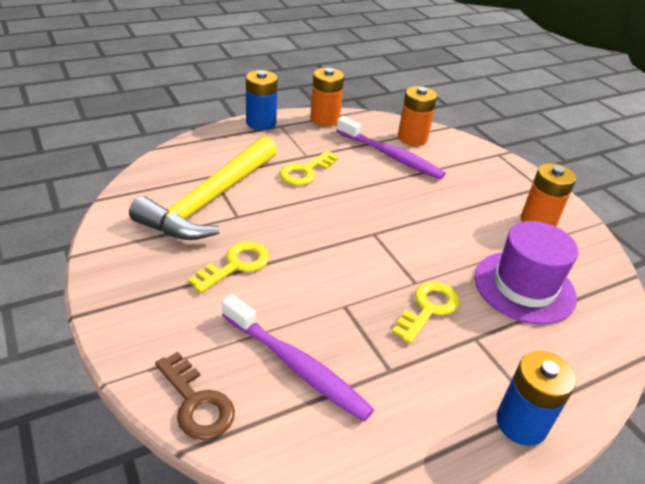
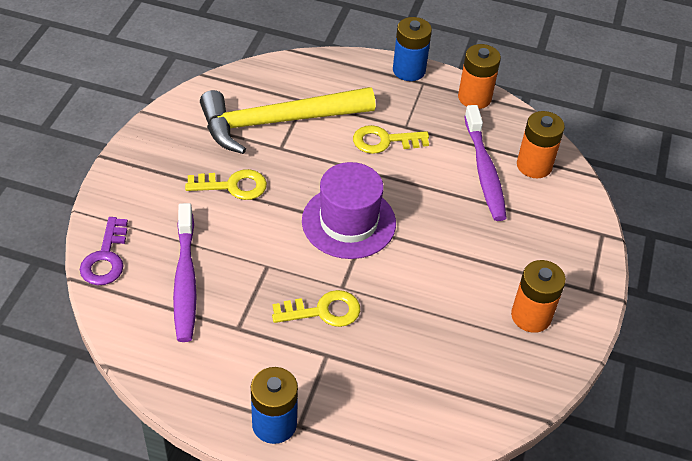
camera: 45 degrees right, 10 degrees up
(196, 403) = (106, 258): brown key -> purple key
(524, 287) = (425, 353): purple hat -> purple hat (348, 222)

